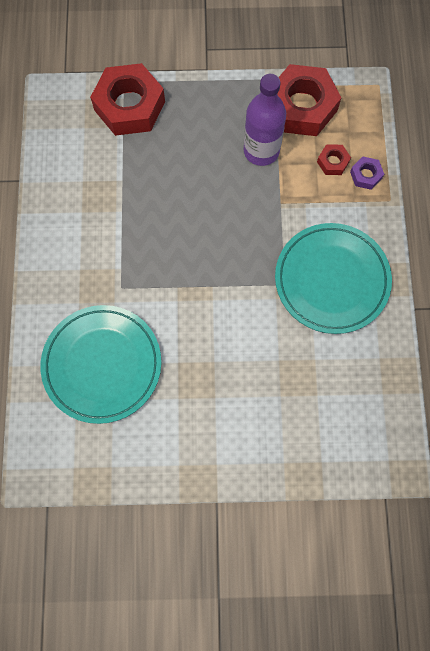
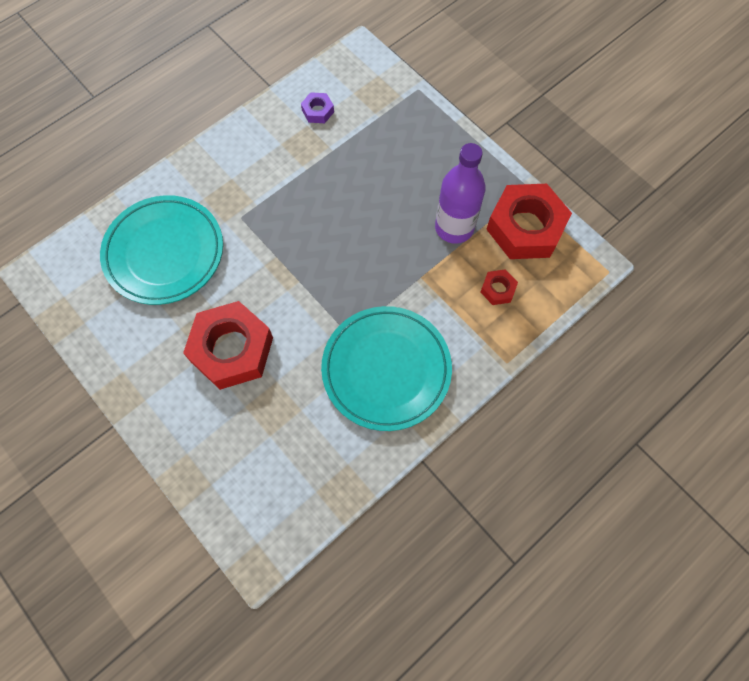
camera: 50 degrees right, 5 degrees down
(129, 106) = (401, 107): red nut -> red nut (232, 349)
(365, 175) = (511, 325): purple nut -> purple nut (318, 111)

